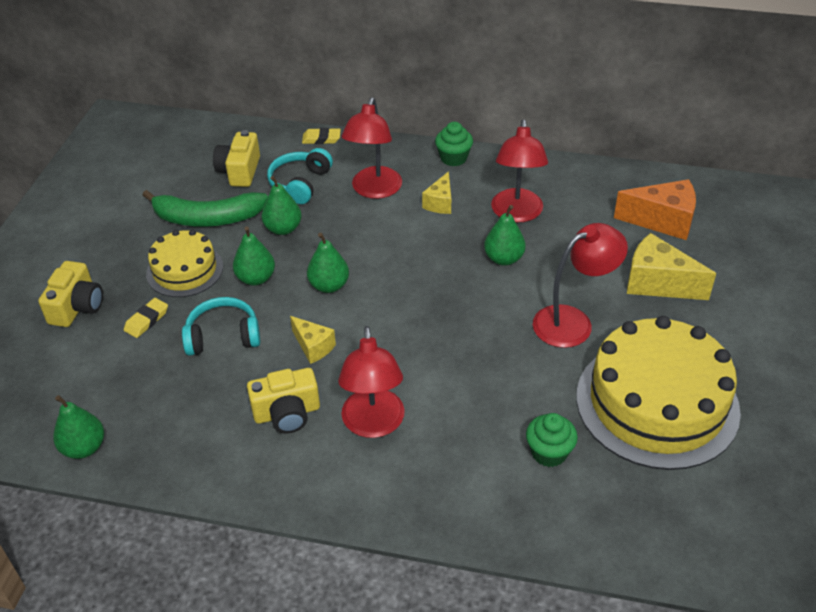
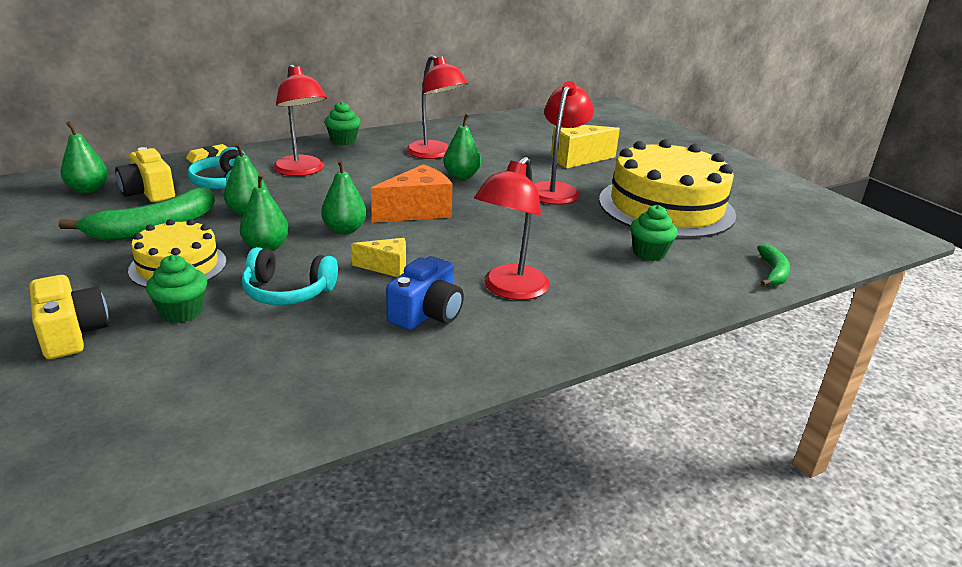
camera: 45 degrees left, 15 degrees down
(84, 448) = (241, 433): green pear -> green pear (88, 189)
(146, 320) = (182, 312): yellow eraser -> green cupcake
(223, 336) = (287, 292): turquoise headphones -> turquoise headphones turned 120 degrees counterclockwise
(287, 413) = (427, 313): yellow camera -> blue camera
(373, 425) = (509, 290): red lamp -> red lamp turned 75 degrees clockwise
(440, 203) = (368, 163): yellow cheese -> none
(640, 547) = (773, 272): none -> green banana
(662, 221) = (533, 134): orange cheese -> orange cheese (417, 211)

